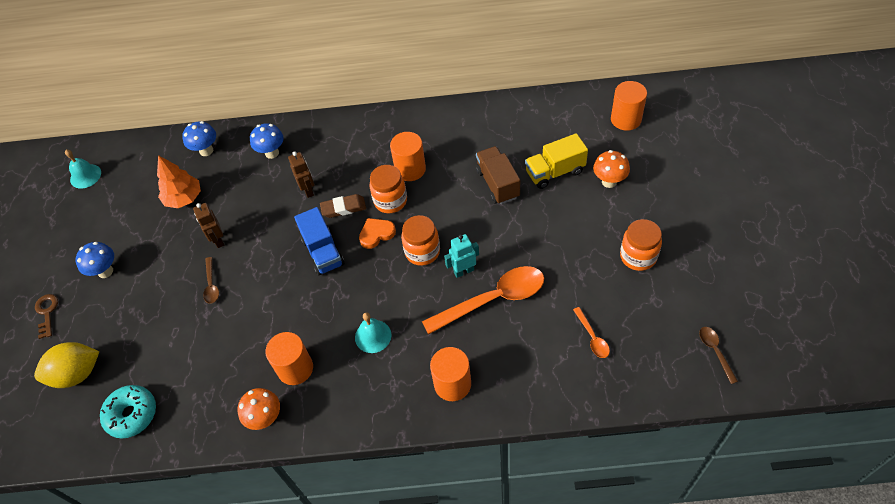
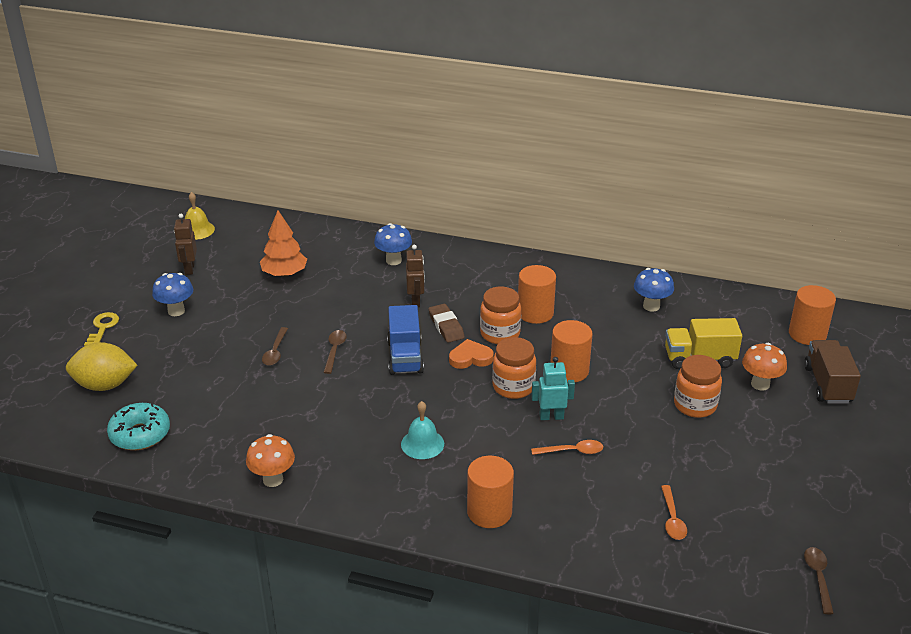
camera: 15 degrees right, 20 degrees down
(47, 313) = (102, 328): brown key -> yellow key
(85, 176) = (197, 230): turquoise bell -> yellow bell
(206, 151) = (327, 241): blue mushroom -> blue mushroom (651, 306)
(218, 240) = (301, 317): brown robot -> brown robot (189, 269)
(261, 266) = (334, 350): none -> brown spoon
(295, 368) = (325, 447): orange cylinder -> orange cylinder (569, 370)
(343, 208) = (446, 326): brown eraser -> brown eraser turned 60 degrees clockwise
(493, 299) = (572, 451): orange spoon -> orange spoon, size x0.46
(497, 184) = (627, 351): brown truck -> brown truck (827, 384)
(638, 256) = (763, 461): orange jar -> orange jar (695, 405)

